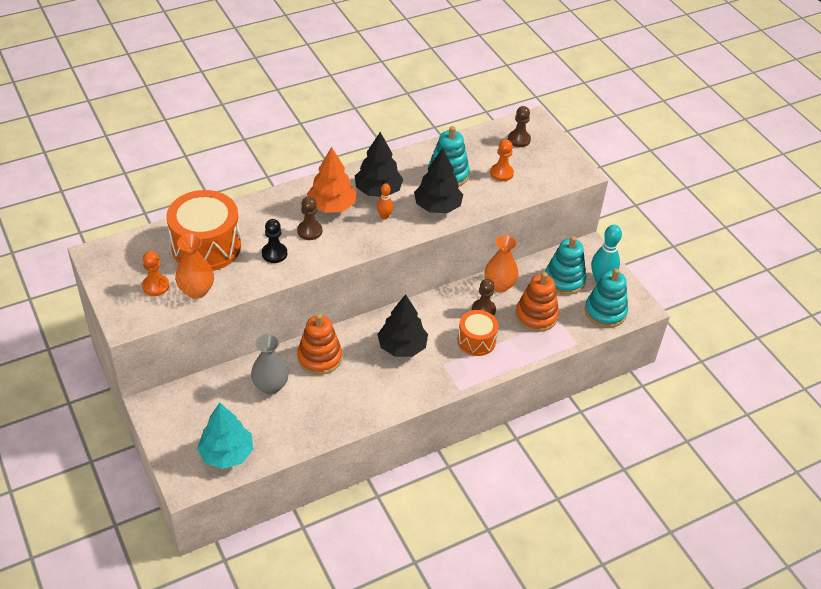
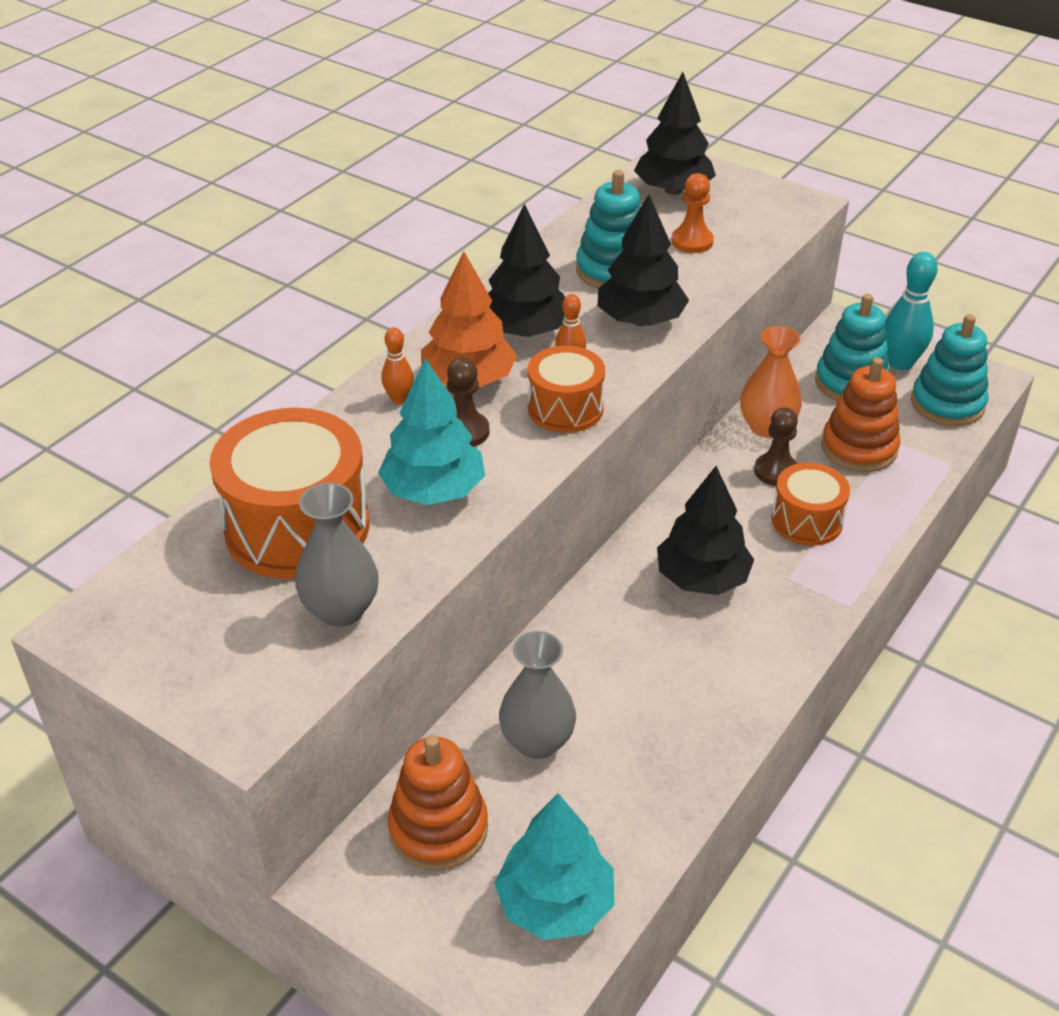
camera: 25 degrees left, 5 degrees down
(156, 286) = (253, 634): orange pawn -> none
(196, 291) = (341, 610): orange vase -> grey vase
(274, 253) = (434, 490): black pawn -> turquoise tree
(294, 203) = (399, 398): none -> orange bowling pin
(319, 357) = (583, 655): orange stacking toy -> orange stacking toy (438, 828)
(363, 238) = (565, 408): none -> orange drum
(519, 139) = (673, 190): brown pawn -> black tree

